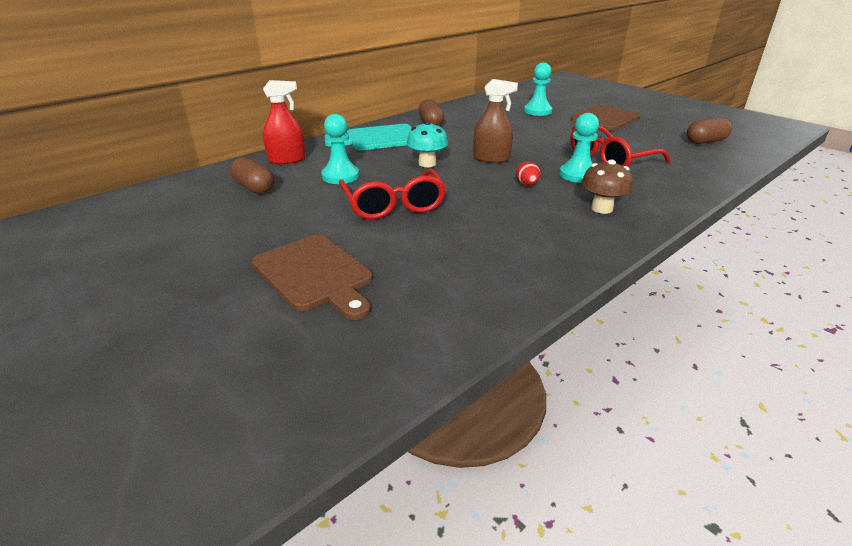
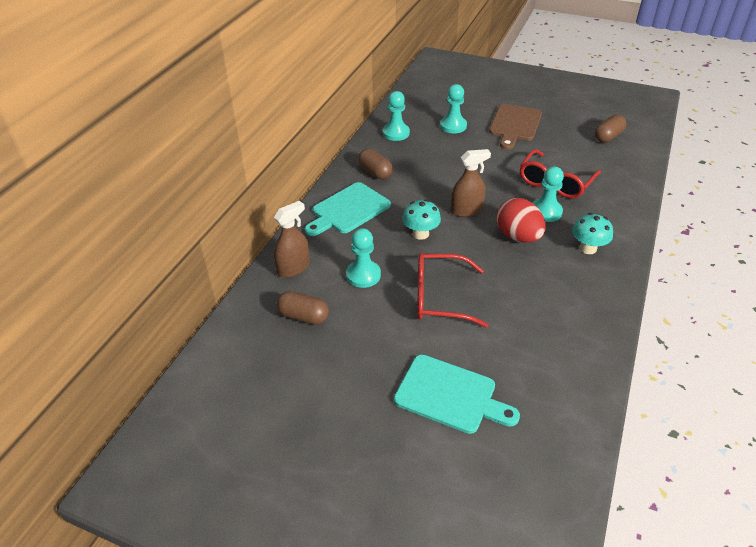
camera: 25 degrees left, 10 degrees up
(287, 160) = (293, 268): red spray bottle -> brown spray bottle
(315, 274) = (450, 395): brown cutting board -> turquoise cutting board
(394, 205) = (439, 297): red glasses -> red glasses turned 135 degrees clockwise
(477, 107) = (396, 133): none -> turquoise pawn
(527, 184) = (518, 236): red egg -> red egg, size x2.05
(601, 208) = (588, 248): brown mushroom -> turquoise mushroom

